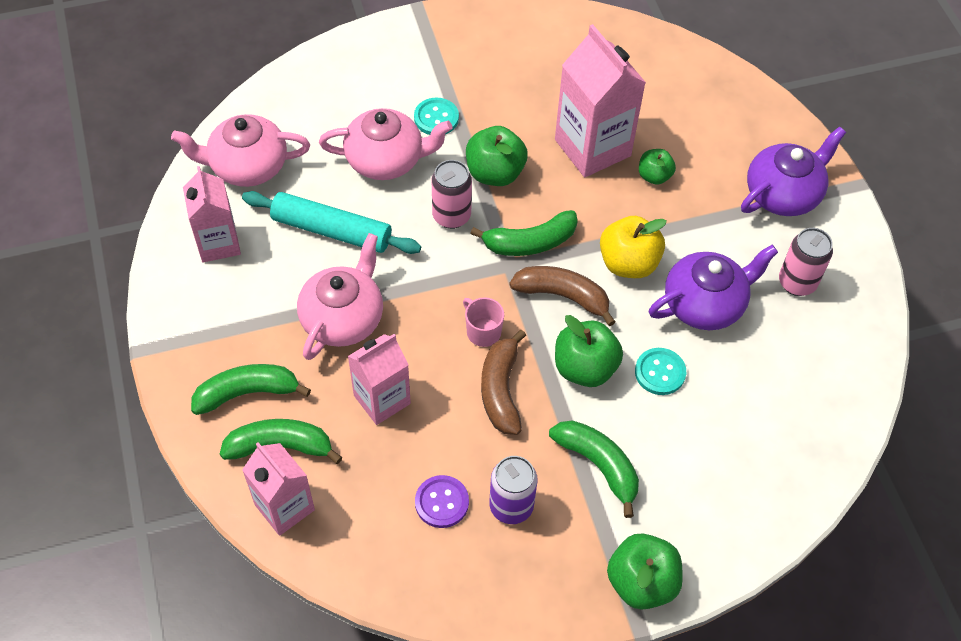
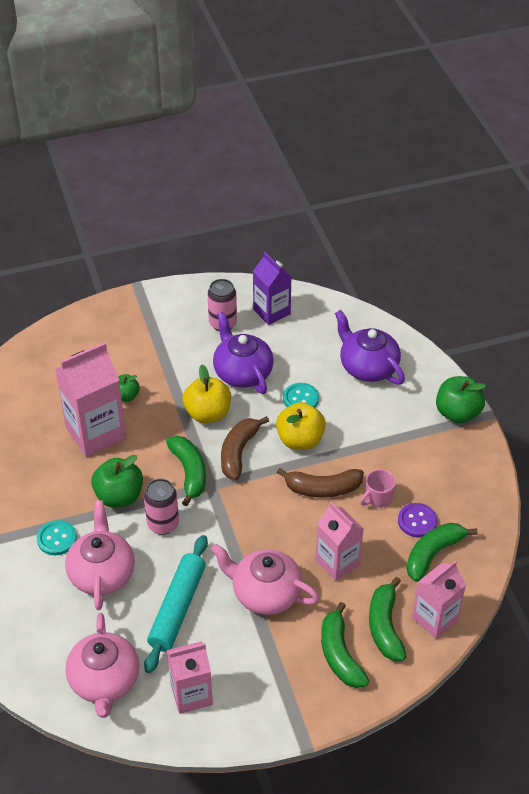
camera: 90 degrees left, 10 degrees down
(483, 331) = (273, 501): pink mug -> pink mug (378, 498)
(511, 506) = (414, 481): purple can -> none
(585, 368) = (300, 440): green apple -> yellow apple
(598, 465) = (377, 433): green banana -> green banana (433, 554)
(783, 193) = (144, 325): purple teapot -> purple teapot (367, 367)
(828, 344) = (271, 312): none -> purple carton

